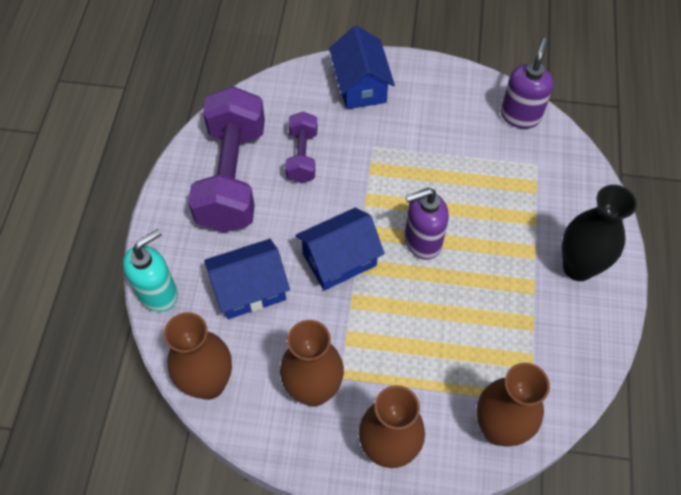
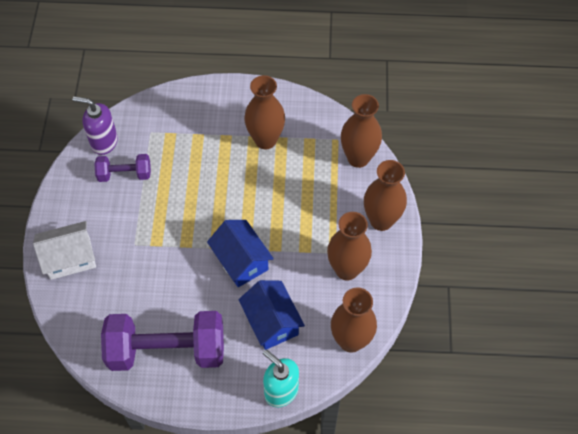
camera: 95 degrees left, 0 degrees up
(302, 156) = (145, 297): purple dumbbell -> purple dumbbell (125, 174)
(360, 85) = (70, 258): blue house -> white house
(422, 241) = (222, 206): purple soap dispenser -> none
(528, 301) = (265, 140): none -> brown vase
(578, 267) = (236, 110): black vase -> none

